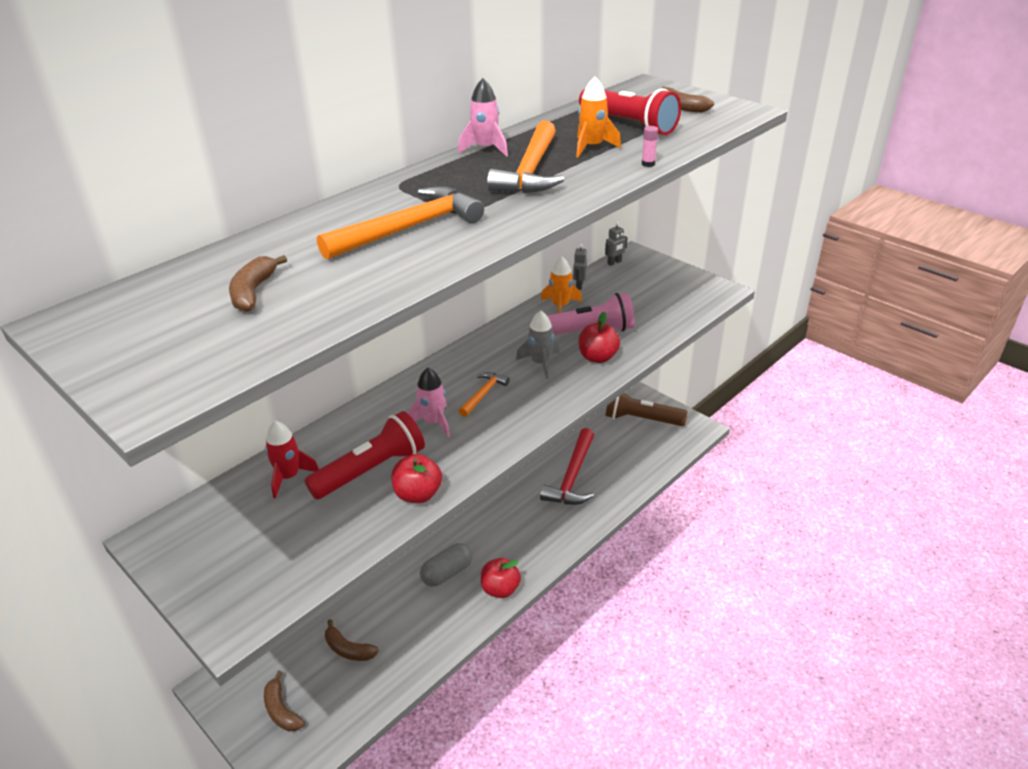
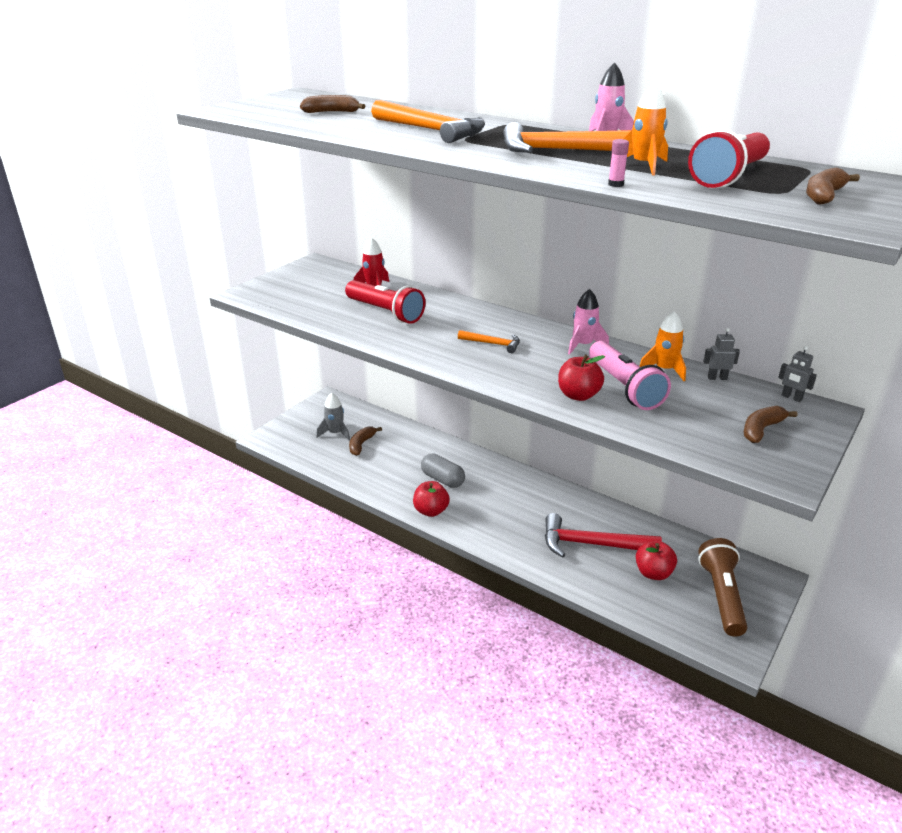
camera: 80 degrees right, 5 degrees down
(281, 710) = (311, 427): brown banana -> brown banana (761, 430)
(418, 494) = (360, 331): red apple -> red apple (653, 573)
(433, 422) = (447, 327): pink rocket -> pink rocket (583, 345)
(540, 363) = (552, 366): grey rocket -> grey rocket (335, 433)

